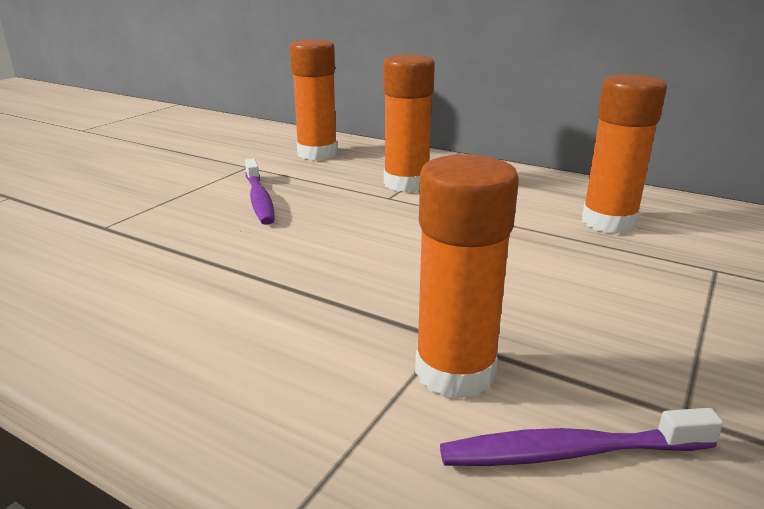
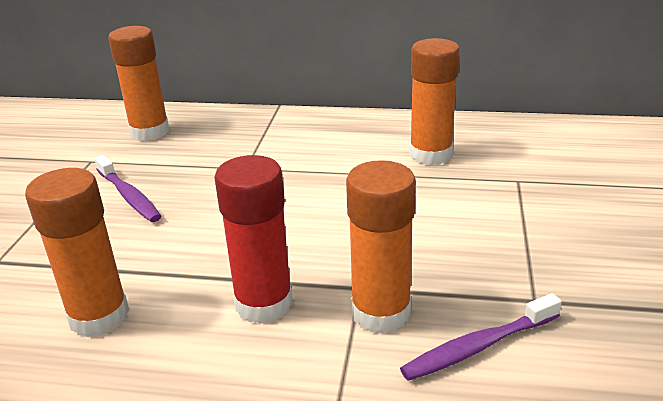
camera: 20 degrees left, 5 degrees up
(322, 325) = (263, 303): none -> red glue stick
(406, 183) = (252, 150): orange glue stick -> orange glue stick (99, 316)

